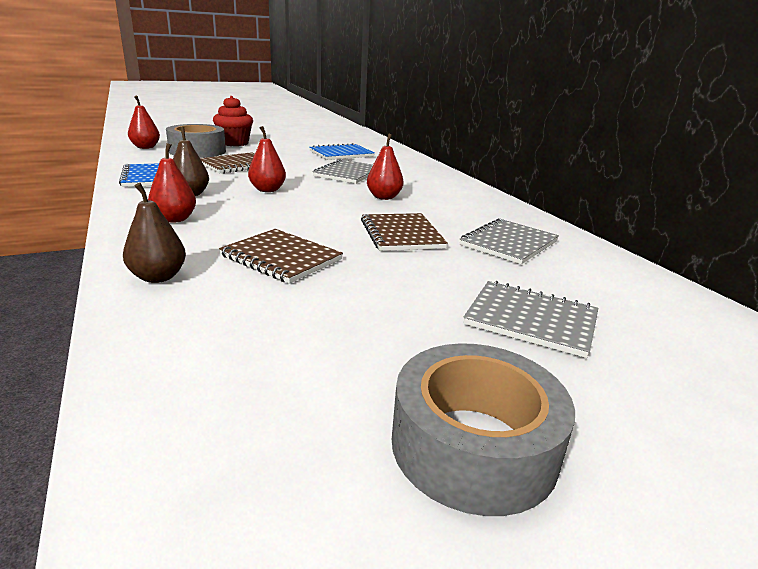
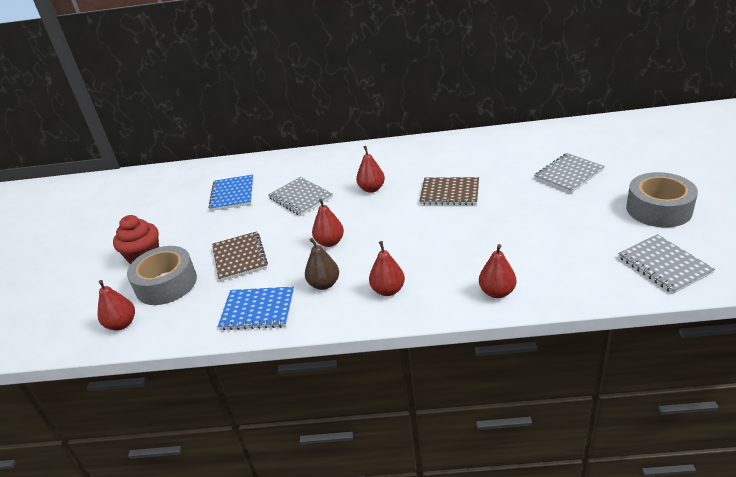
camera: 60 degrees left, 10 degrees up
(158, 277) = (497, 292): brown pear -> red pear
(281, 258) = (477, 243): brown notebook -> none
(508, 243) = (475, 158): grey notebook -> grey notebook (664, 265)

